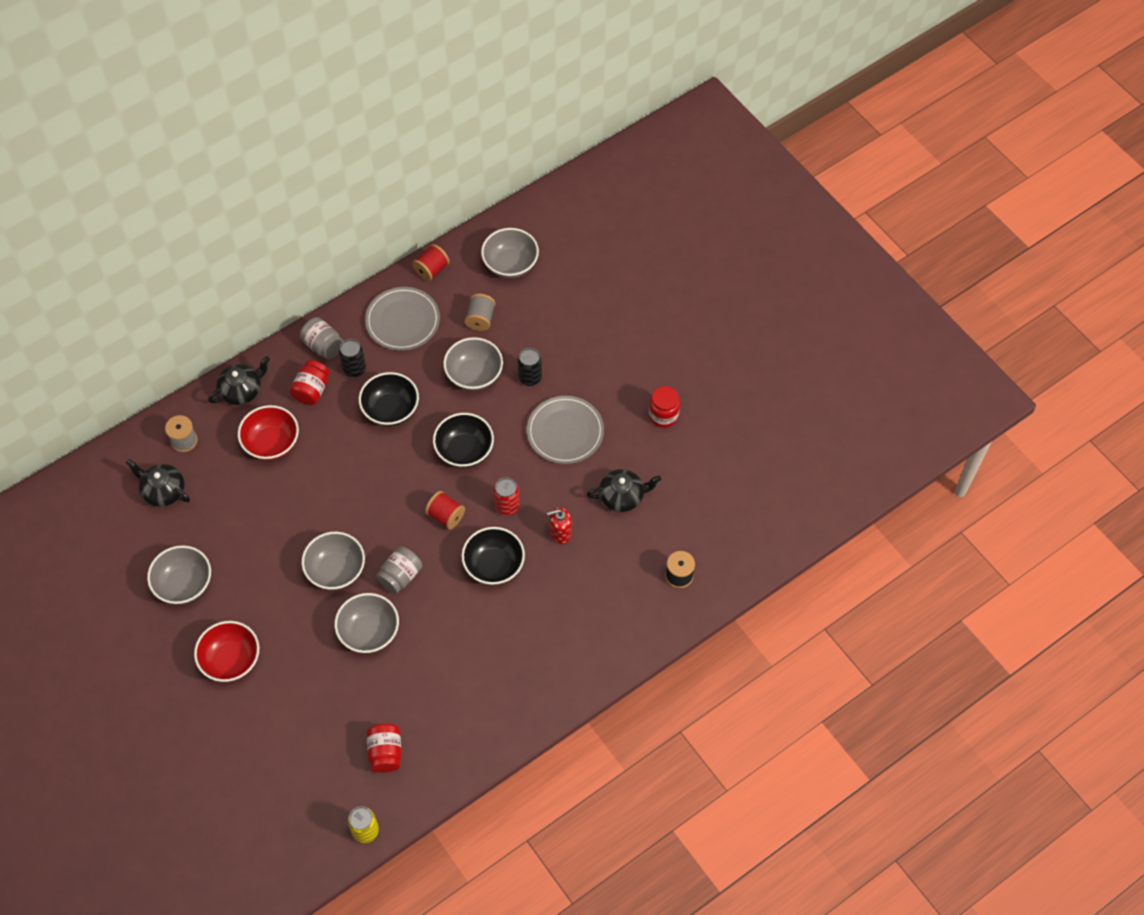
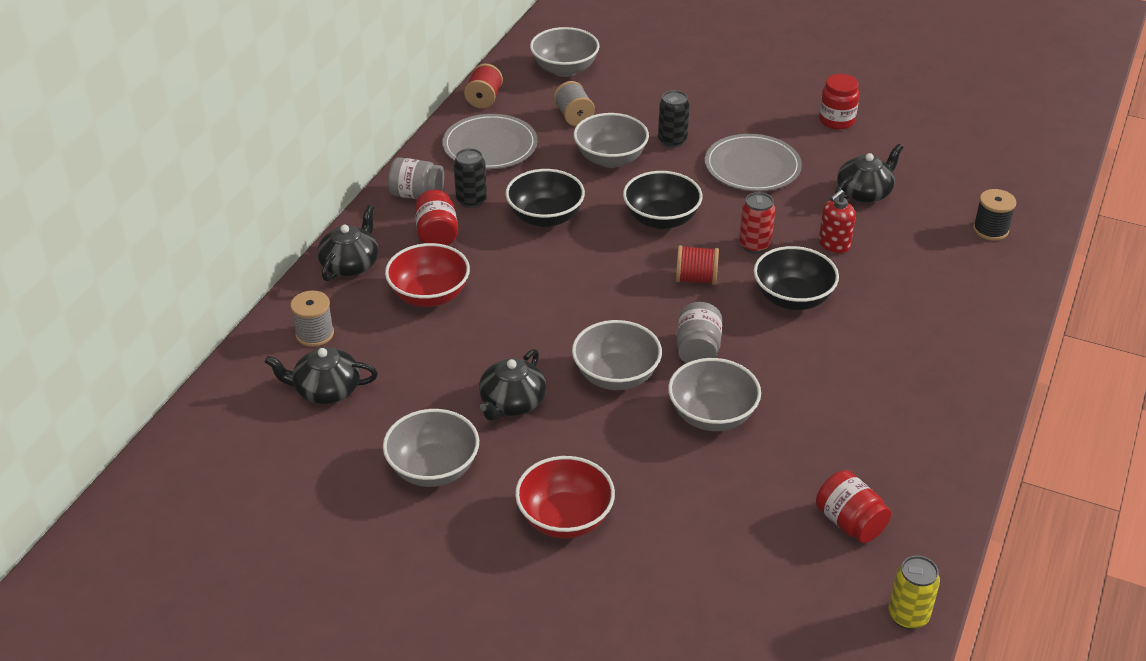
camera: 30 degrees left, 20 degrees down
(260, 558) = (512, 403): none -> black teapot

